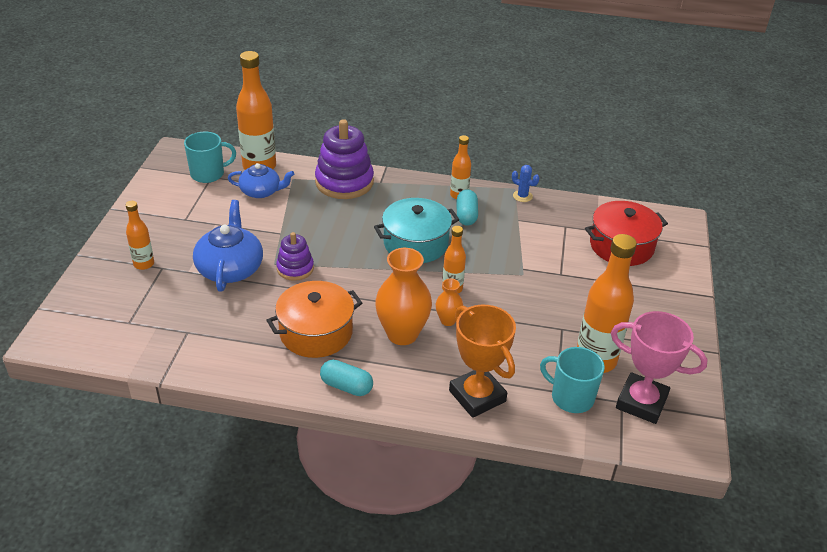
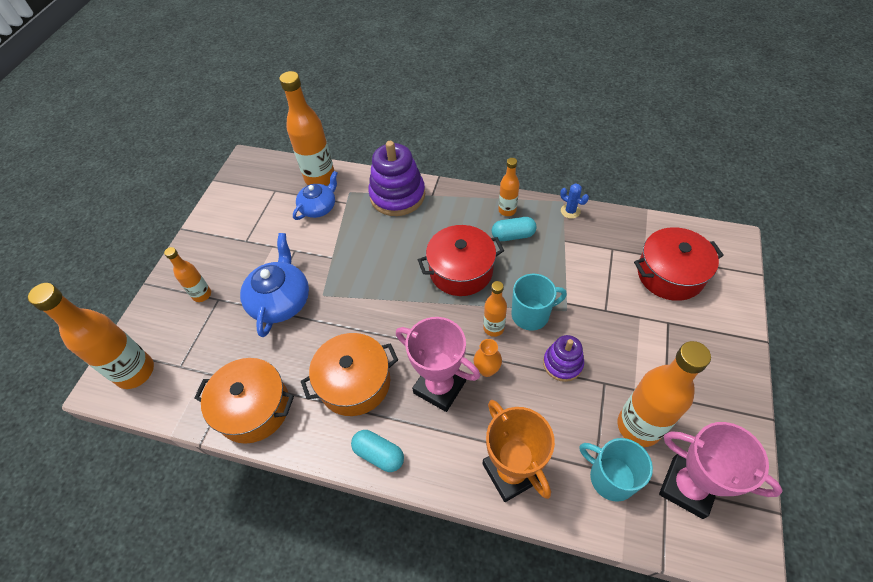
camera: 10 degrees right, 15 degrees up
(81, 327) = (135, 372): none -> orange bottle
(208, 174) = (273, 187): turquoise mug -> turquoise mug (531, 314)
(213, 354) = (254, 408): none -> orange pot
(261, 191) = (319, 207): blue teapot -> blue teapot turned 60 degrees counterclockwise
(295, 268) = (342, 301): purple stacking toy -> purple stacking toy (562, 363)
(402, 334) = (440, 387): orange vase -> pink trophy
(416, 243) = (461, 270): turquoise pot -> red pot
(466, 215) = (513, 235): turquoise capsule -> turquoise capsule turned 75 degrees clockwise

